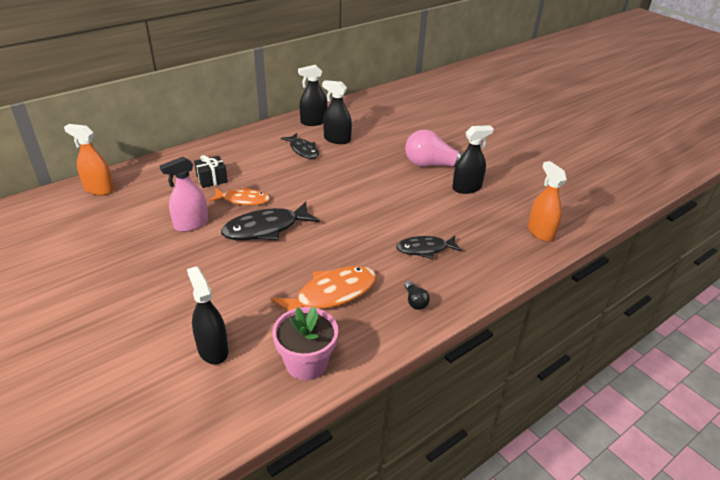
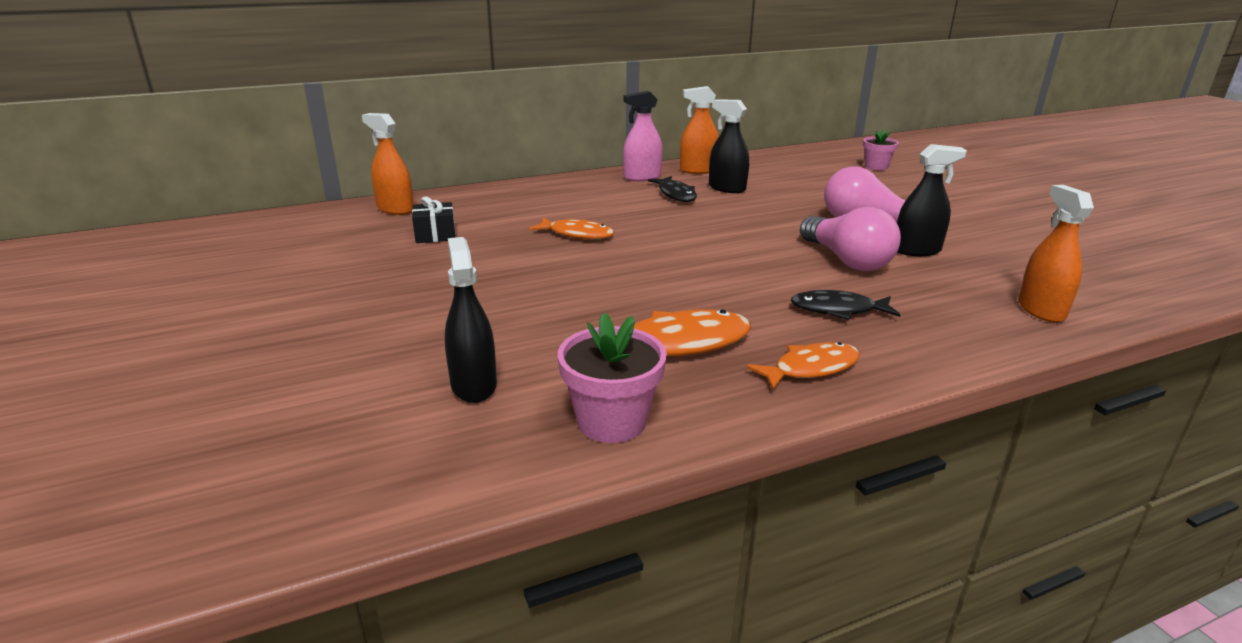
camera: 15 degrees right, 10 degrees down
(191, 224) = (497, 251): pink spray bottle -> pink spray bottle (642, 177)
(212, 179) = (542, 211): black gift -> black gift (435, 235)
(266, 229) = (599, 265): black fish -> none
(313, 122) = (698, 170): black spray bottle -> orange spray bottle
(415, 301) = (810, 368): black light bulb -> orange fish
(425, 203) = (847, 260): none -> pink light bulb
(434, 106) = (876, 167): none -> pink flower pot

